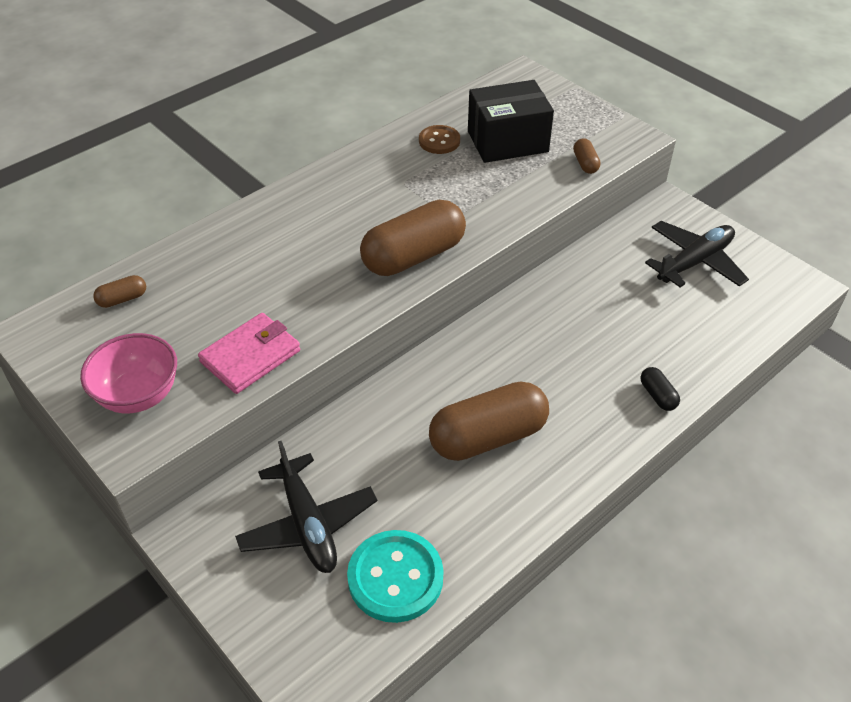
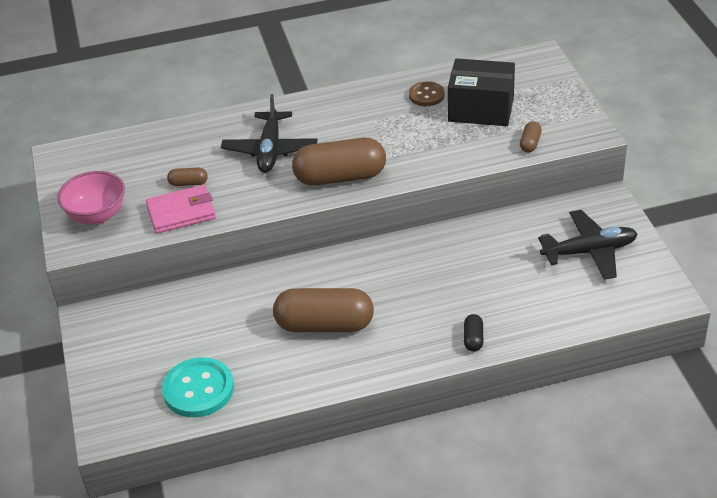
camera: 30 degrees right, 5 degrees down
(122, 299) = (126, 150): brown capsule -> brown capsule (188, 183)
(307, 524) = (166, 338): black plane -> black plane (270, 150)

